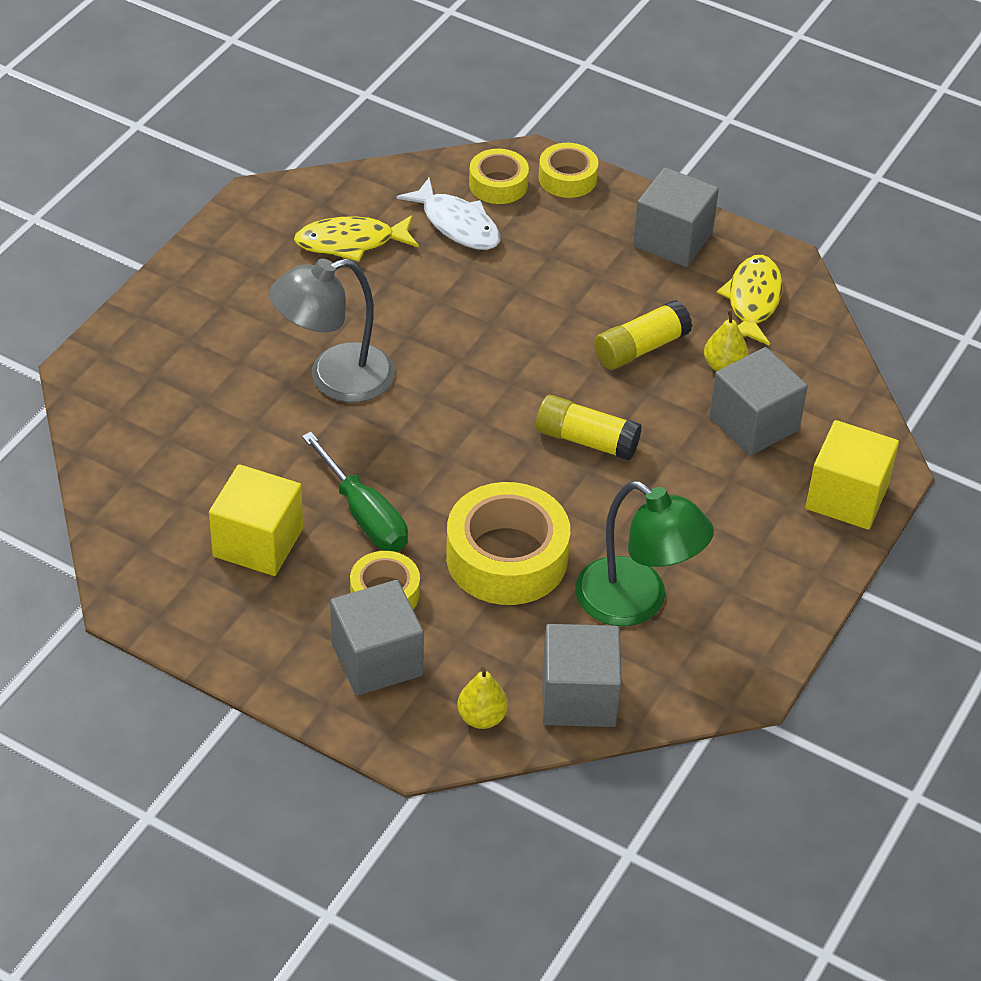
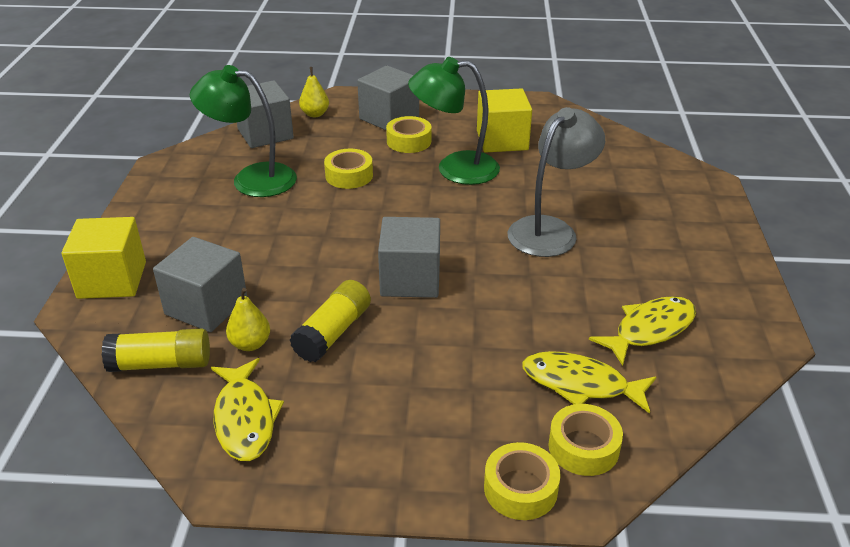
camera: 155 degrees right, 10 degrees down
(364, 514) = (454, 169): green screwdriver -> green lamp
(457, 224) = (581, 384): white fish -> yellow fish
(507, 557) = (349, 175): yellow tape -> yellow tape, size x0.56
(586, 440) = (338, 252): yellow glue stick -> yellow glue stick (161, 364)
(672, 240) = (360, 456): grey cube -> grey cube (410, 279)

